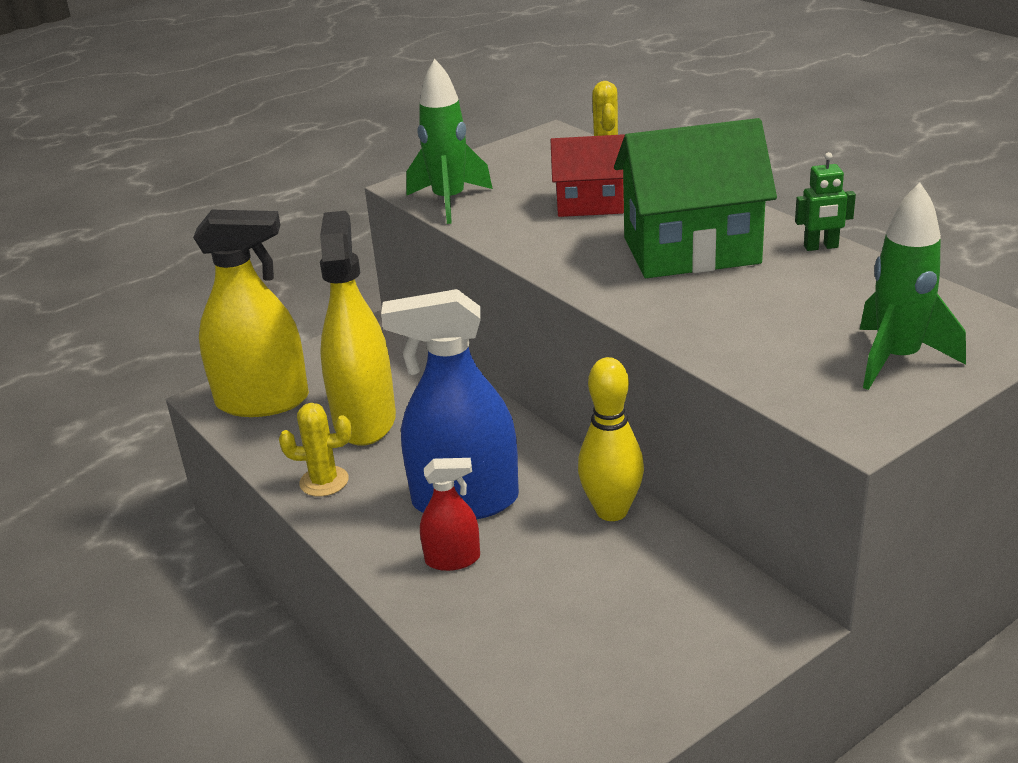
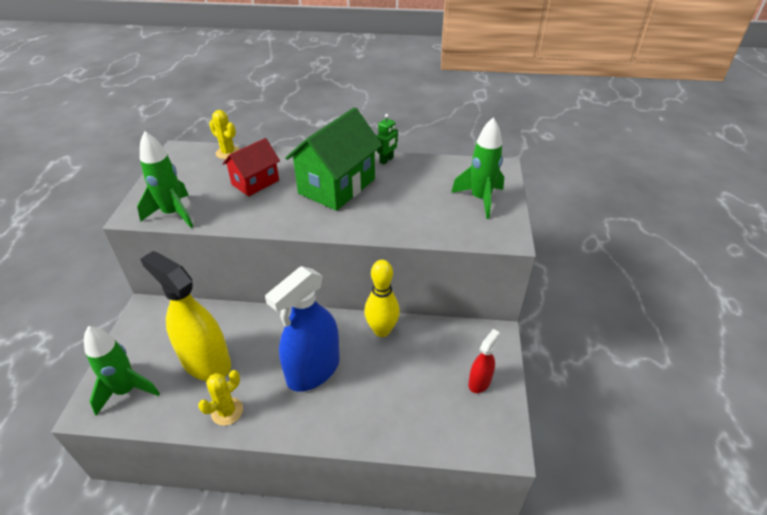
camera: 50 degrees left, 10 degrees up
(262, 401) = (126, 390): yellow spray bottle -> green rocket
(452, 559) = (344, 403): red spray bottle -> red spray bottle (479, 382)

